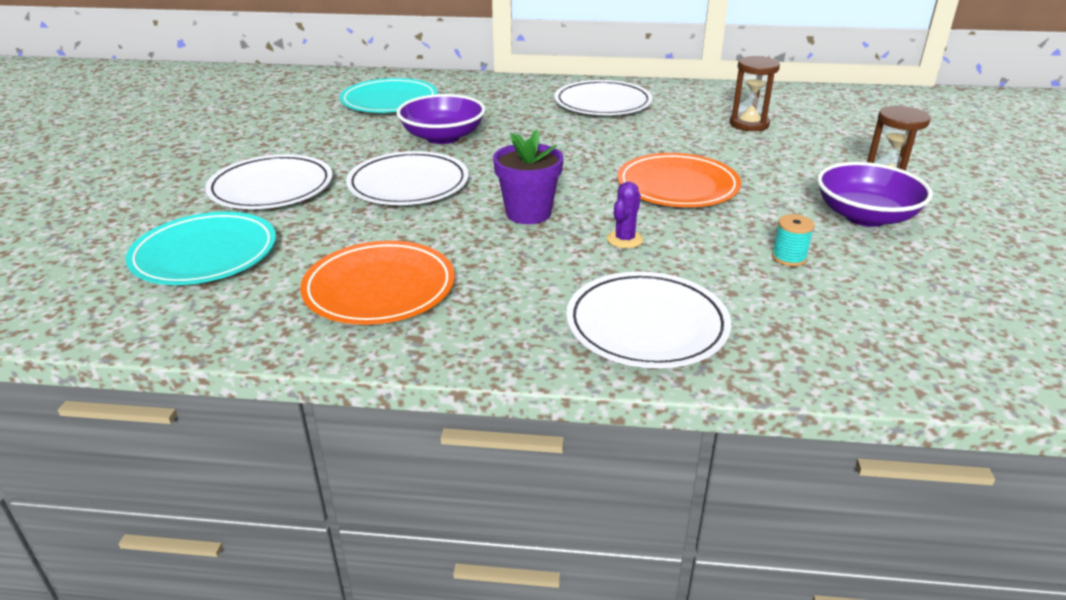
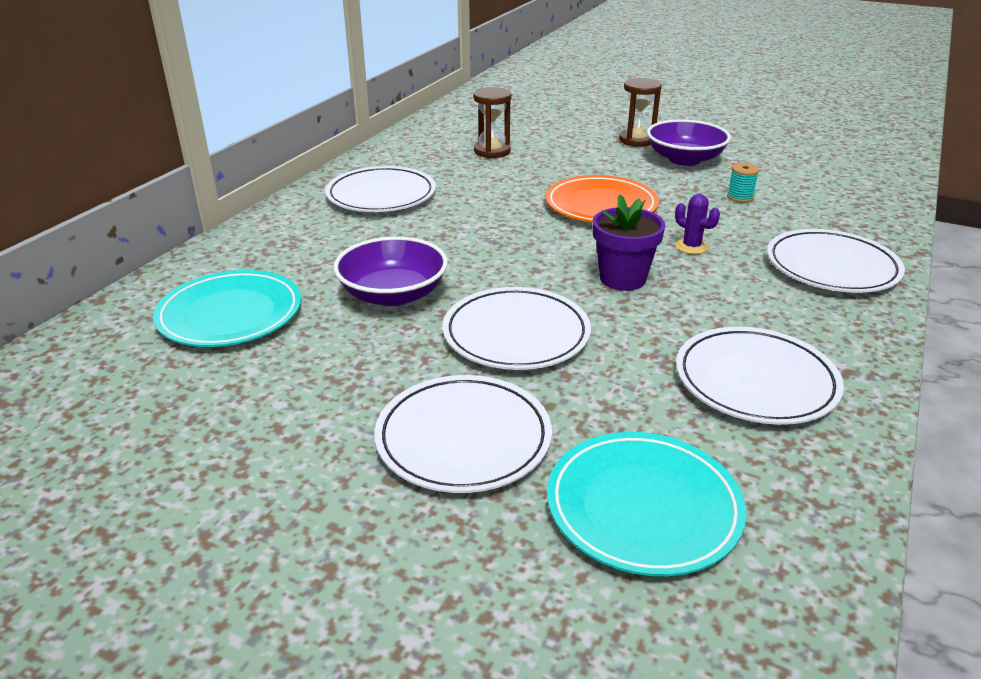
camera: 70 degrees left, 0 degrees up
(379, 288) = (755, 381): orange plate -> white plate

